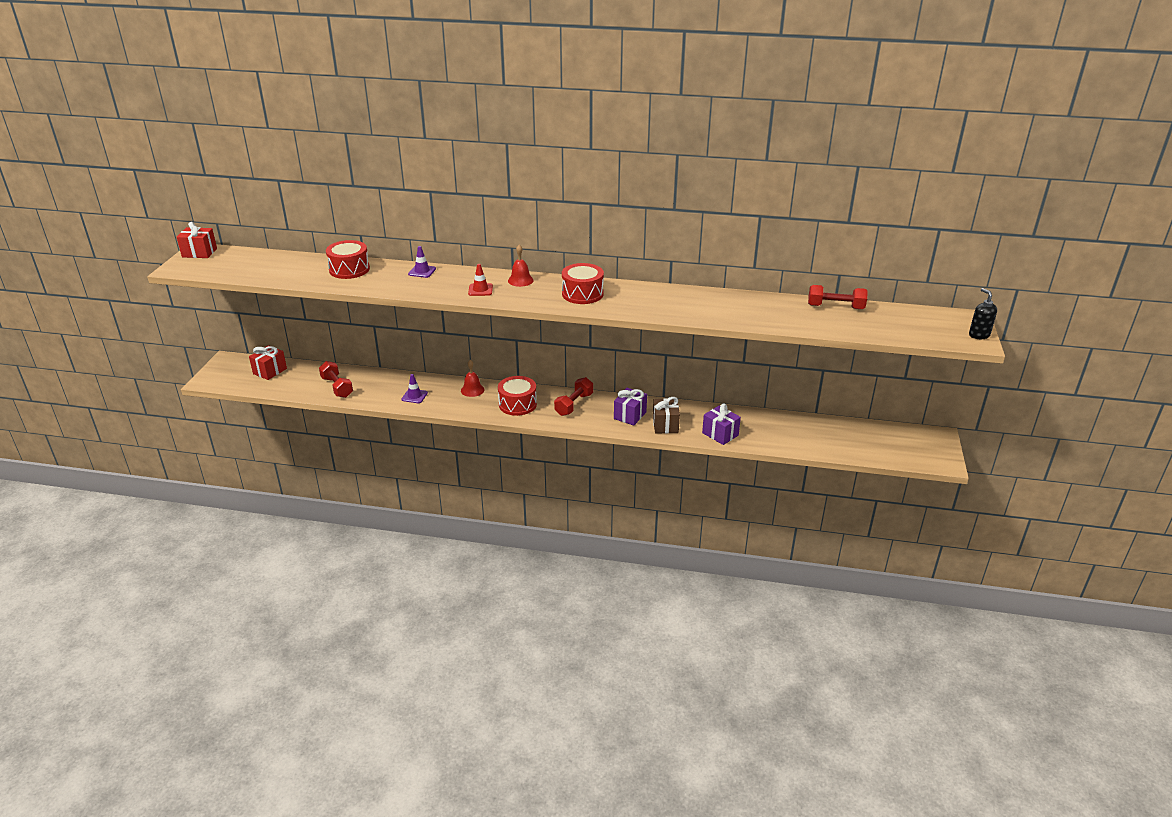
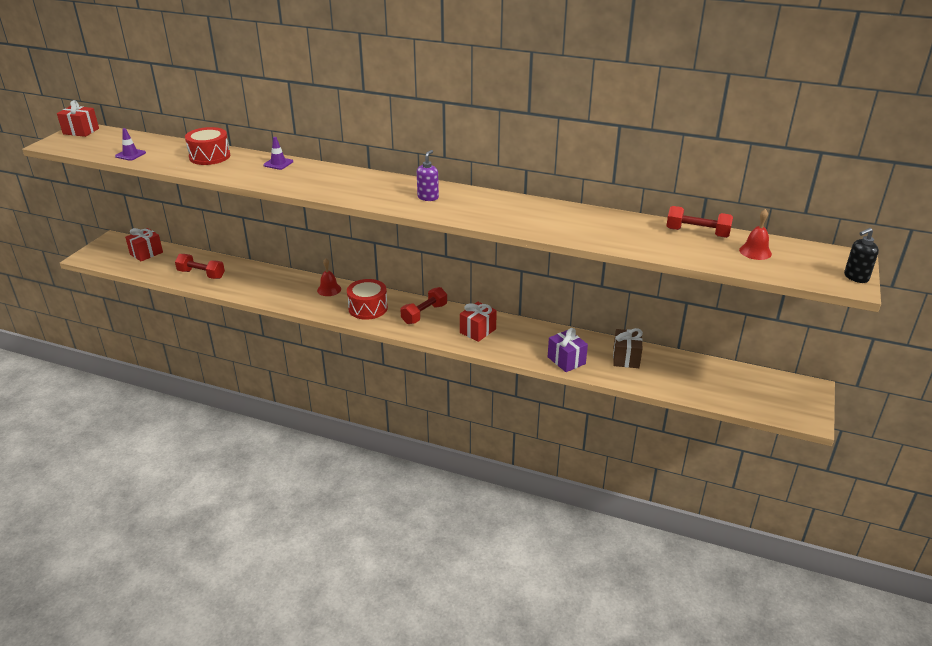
camera: 10 degrees right, 0 degrees up
(337, 387) = (201, 274): red dumbbell -> red dumbbell turned 45 degrees counterclockwise
(414, 396) = (270, 290): purple traffic cone -> purple traffic cone (130, 154)
(480, 290) = (326, 185): red traffic cone -> none
(520, 280) = (371, 179): red bell -> red bell (755, 252)
(582, 294) = (428, 197): red drum -> purple soap dispenser
(630, 415) = (477, 331): purple gift -> red gift
(665, 425) = (511, 345): brown gift -> brown gift (626, 358)
(978, 335) = (855, 277): black soap dispenser -> black soap dispenser turned 105 degrees counterclockwise

